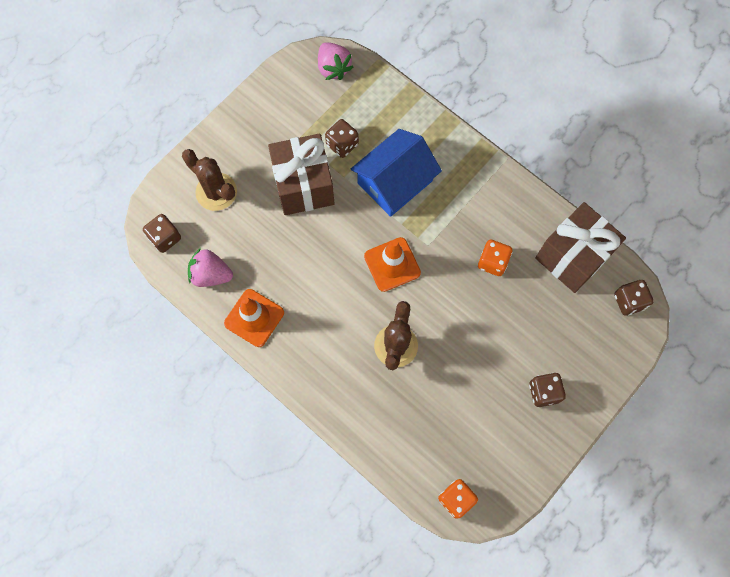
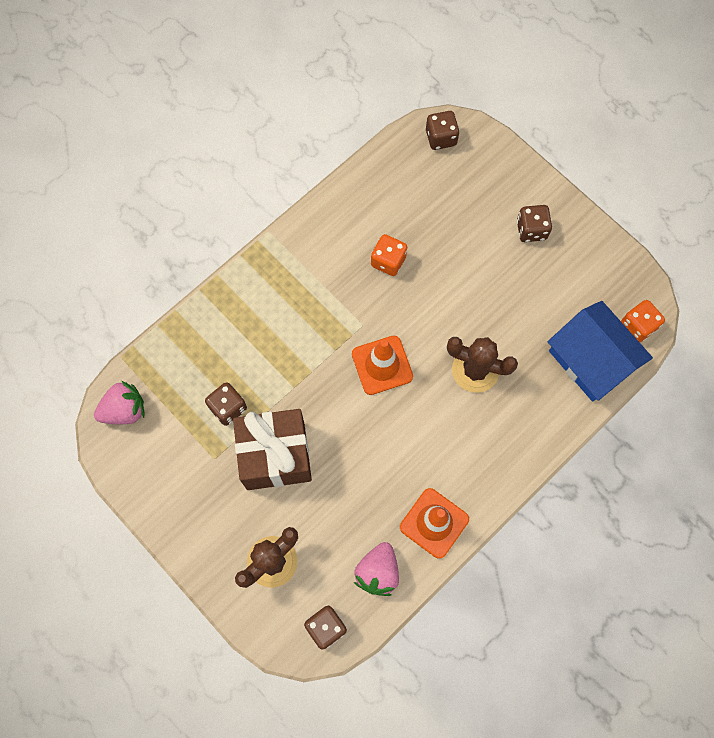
camera: 85 degrees left, 0 degrees up
(395, 182) = (283, 353): blue house -> blue house (591, 360)
(572, 257) = (388, 183): brown gift -> none

